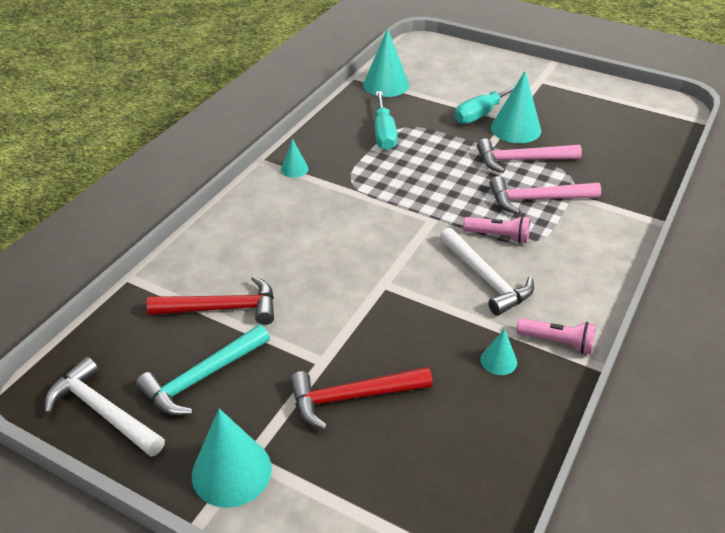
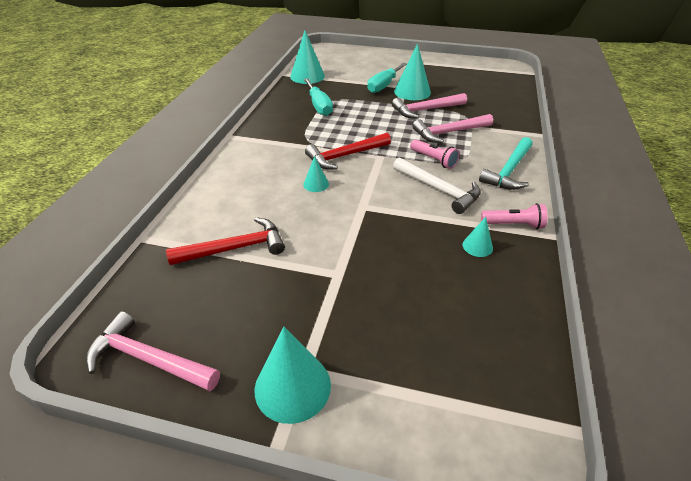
camera: 15 degrees left, 0 degrees up
(102, 411) = (148, 359): white hammer -> pink hammer
(202, 378) = (236, 309): turquoise hammer -> turquoise hammer (509, 171)
(294, 169) = (259, 138): turquoise cone -> turquoise cone (316, 184)
(352, 397) = (375, 298): red hammer -> red hammer (345, 156)
(498, 236) = (434, 160): pink flashlight -> pink flashlight turned 45 degrees clockwise

